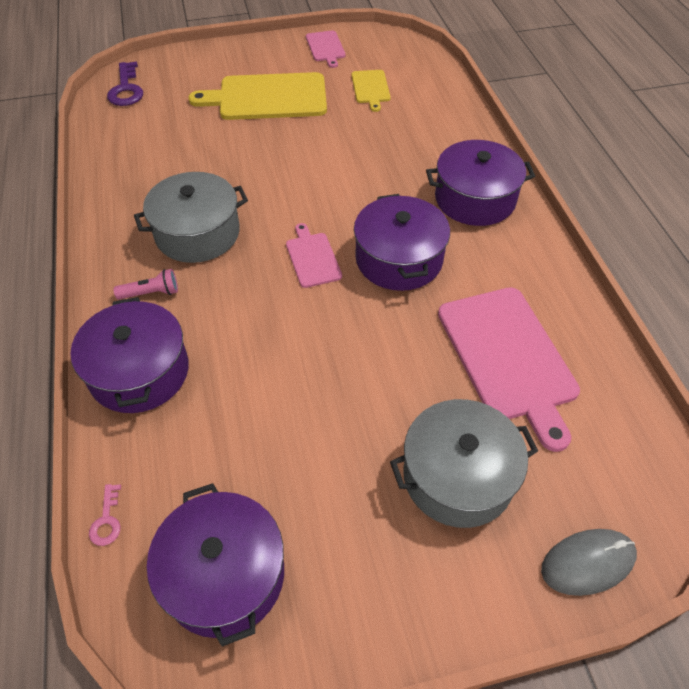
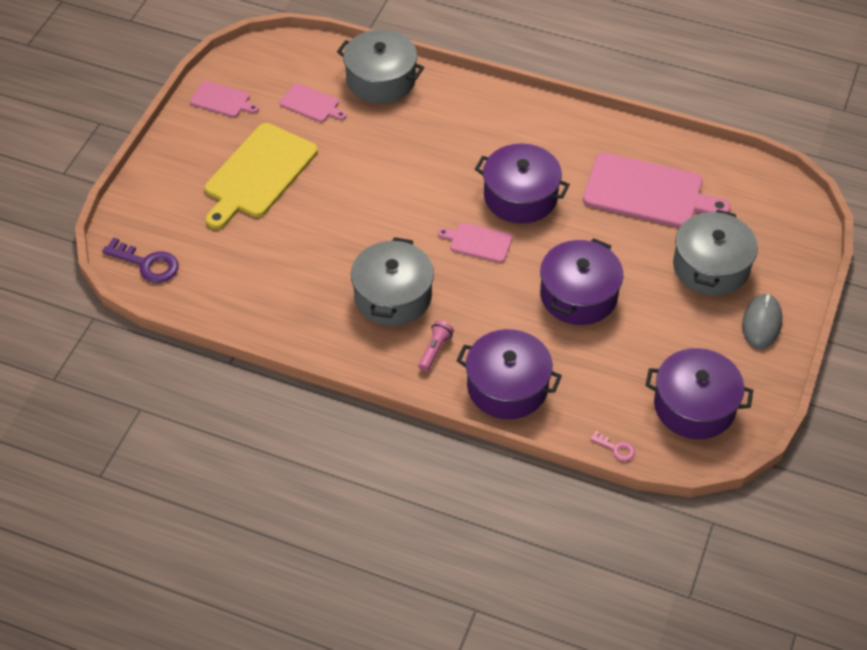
camera: 55 degrees left, 0 degrees up
(370, 88) = (311, 104): yellow cutting board -> pink cutting board
(440, 110) = (381, 80): none -> grey pot
(475, 199) = (498, 121): purple pot -> purple pot (578, 295)
(587, 562) = (800, 244): grey mouse -> grey mouse (761, 323)

